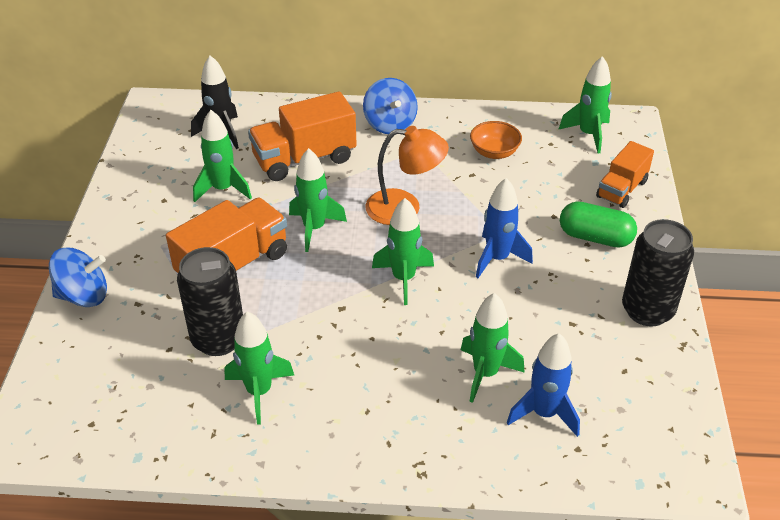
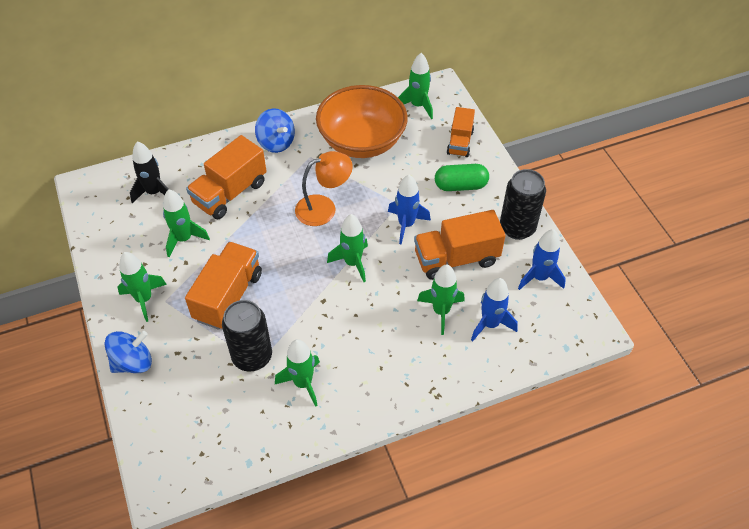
camera: 25 degrees left, 10 degrees up
(314, 228) = (270, 247): green rocket -> green rocket (144, 299)
(494, 152) = (362, 141): orange bowl -> orange bowl, size x2.31
(541, 318) = (456, 258): none -> orange truck
(647, 381) = (539, 277): none -> blue rocket

